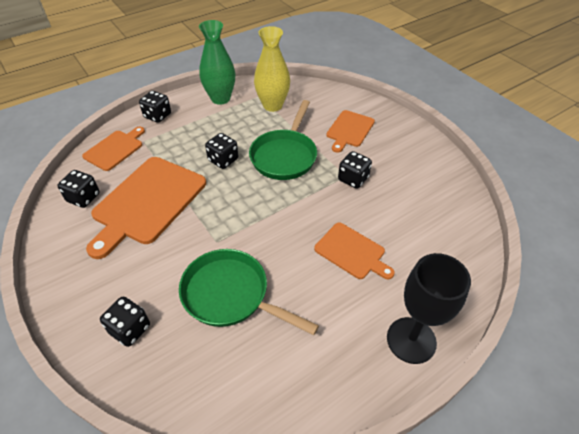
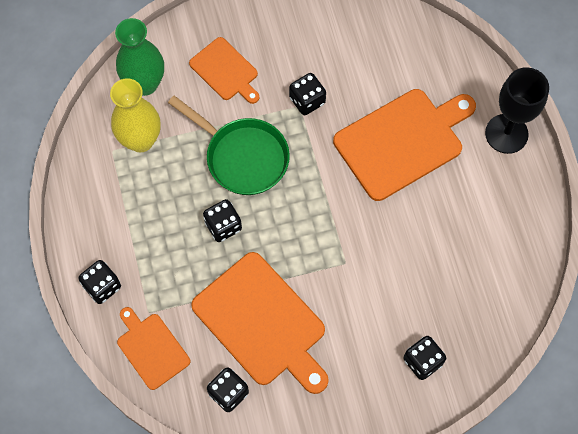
camera: 70 degrees left, 20 degrees up
(220, 98) = (97, 199): green vase -> green vase (145, 84)
(231, 295) = (415, 265): green pan -> none
(352, 252) = (402, 142): orange cutting board -> orange cutting board, size x1.79

